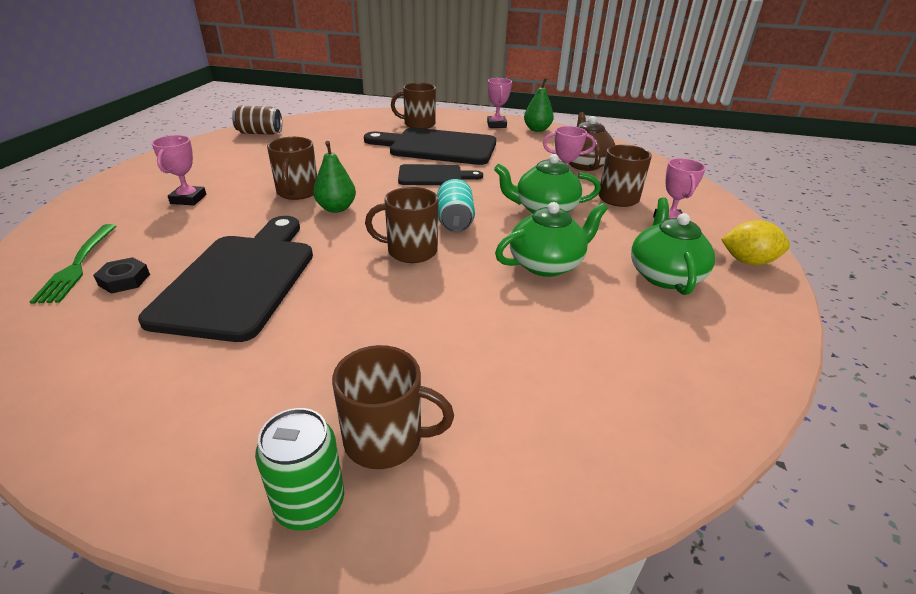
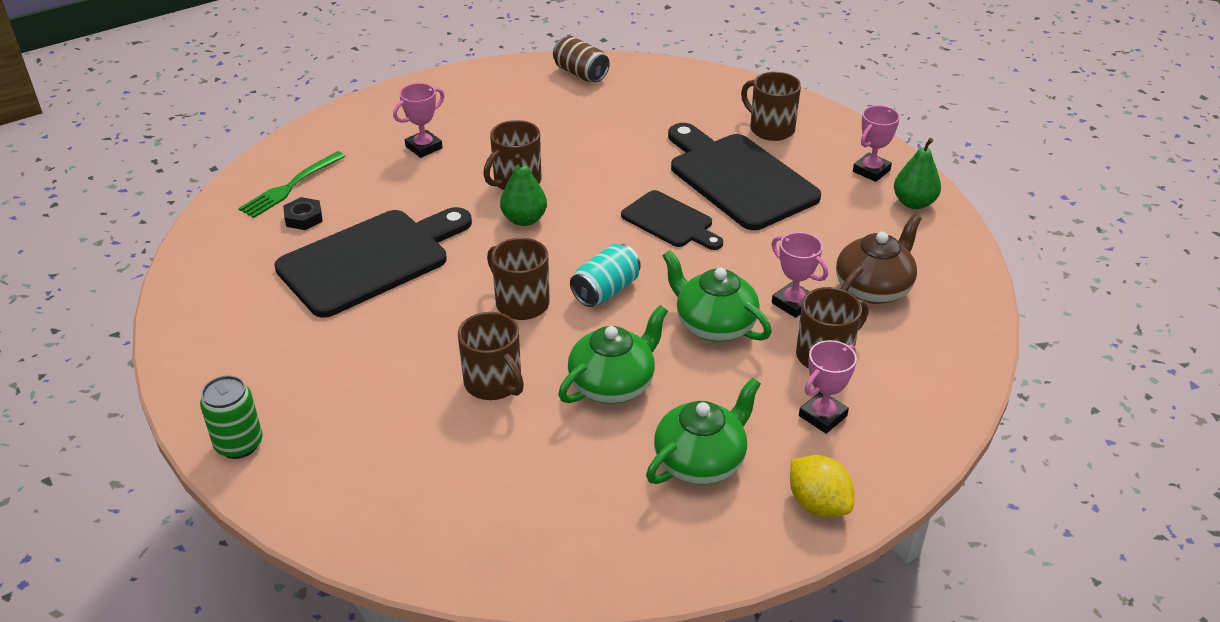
camera: 45 degrees right, 5 degrees up
(385, 439) = (313, 438): brown mug -> brown mug (494, 383)
(546, 264) = (613, 384): green teapot -> green teapot turned 60 degrees counterclockwise

